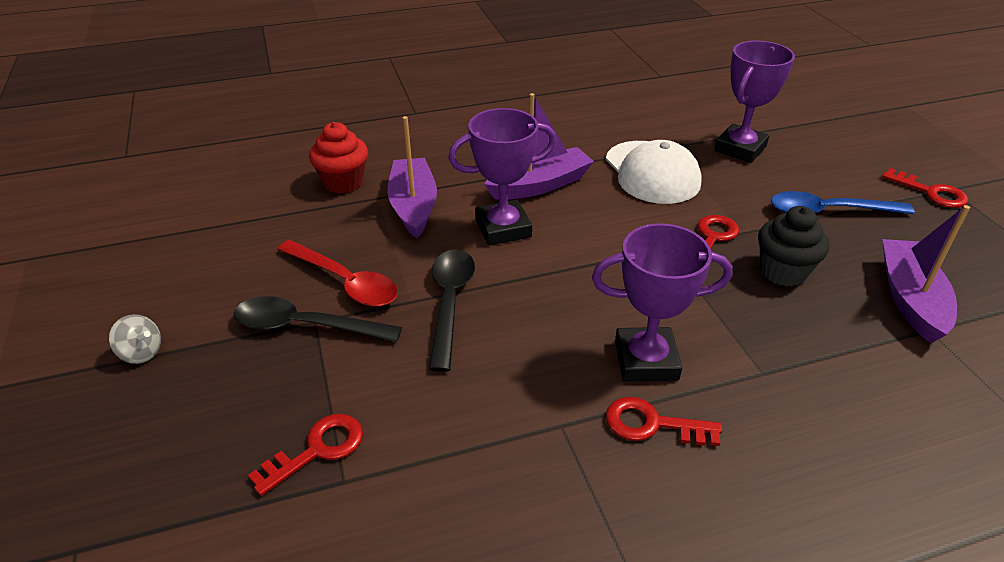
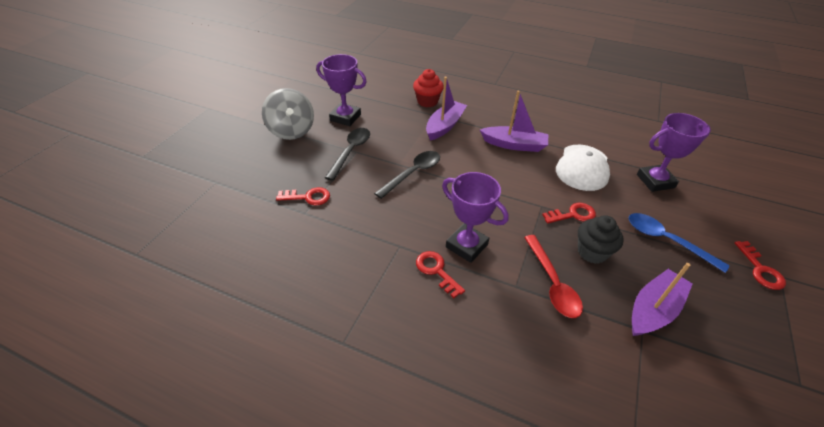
camera: 40 degrees right, 5 degrees up
(141, 353) = (291, 131): grey spinning top -> grey spinning top, size x2.28
(305, 326) = (351, 151): black spoon -> black spoon turned 60 degrees clockwise
(345, 282) = (383, 143): red spoon -> red spoon (552, 283)
(503, 228) = (472, 155): purple trophy -> purple trophy (345, 117)

